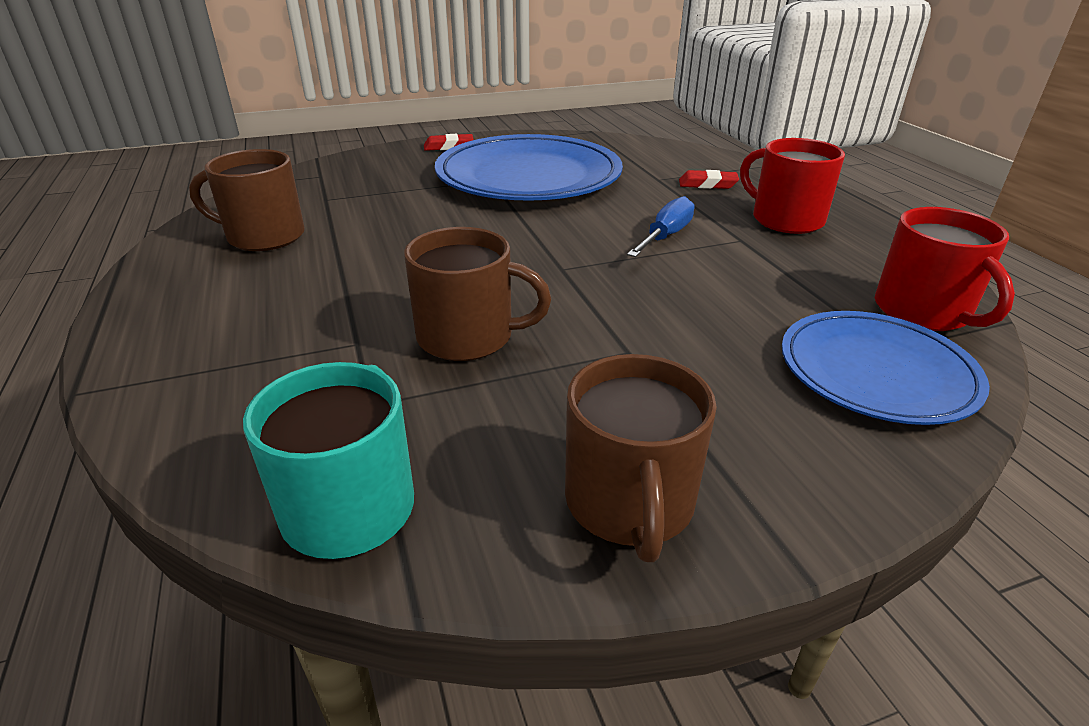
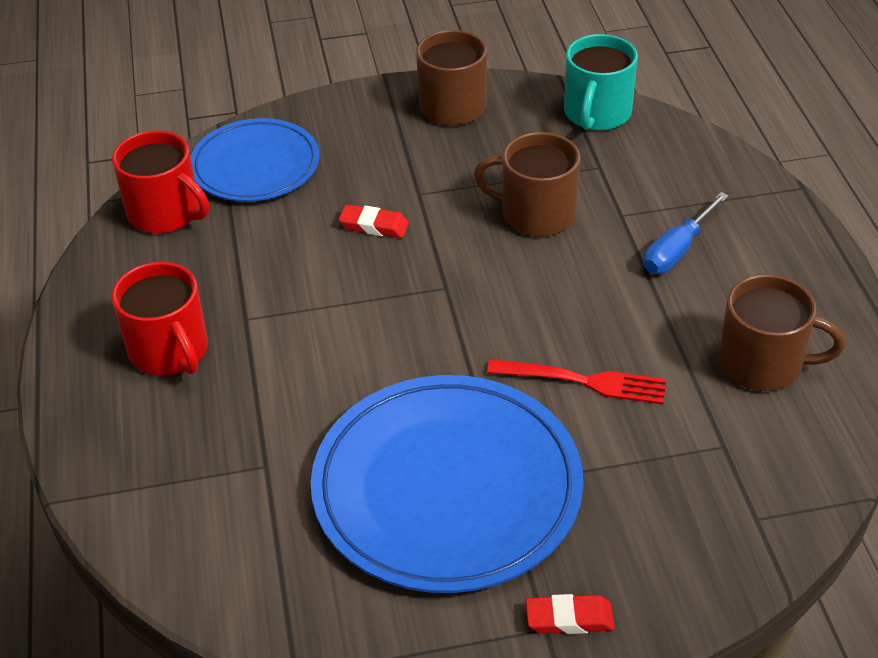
camera: 170 degrees left, 10 degrees up
(427, 221) = (583, 381): none -> red fork
(666, 236) = (321, 330): blue screwdriver -> blue screwdriver (676, 251)
(707, 184) = (206, 442): red eraser -> red eraser (374, 226)
(923, 311) = (165, 213): red mug -> red mug turned 135 degrees clockwise

